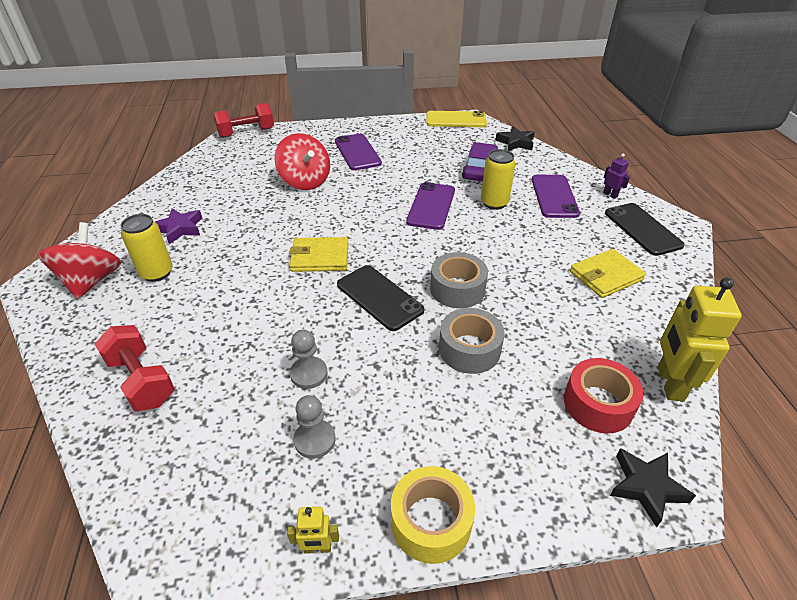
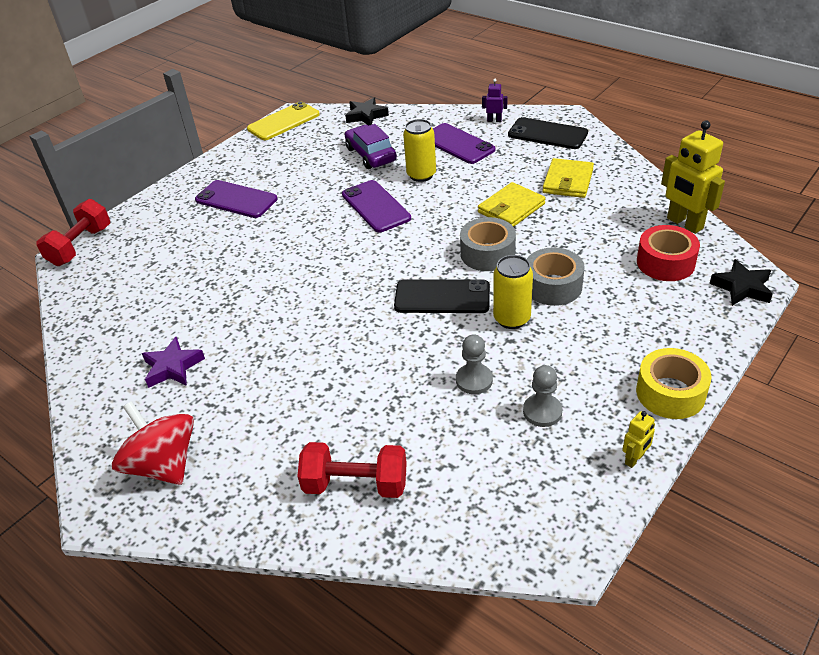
camera: 40 degrees left, 0 degrees up
(157, 273) = (219, 413): yellow can -> yellow can (511, 319)
(305, 181) = (228, 253): red spinning top -> none
(320, 257) = (348, 302): yellow wallet -> yellow wallet (511, 208)

